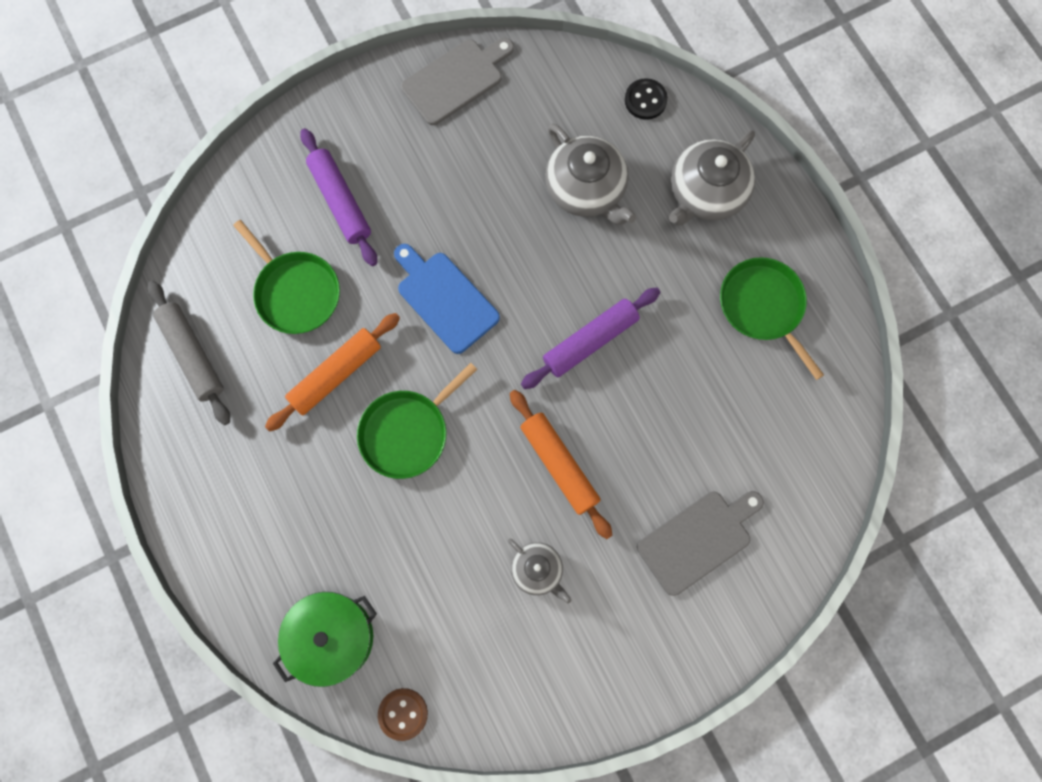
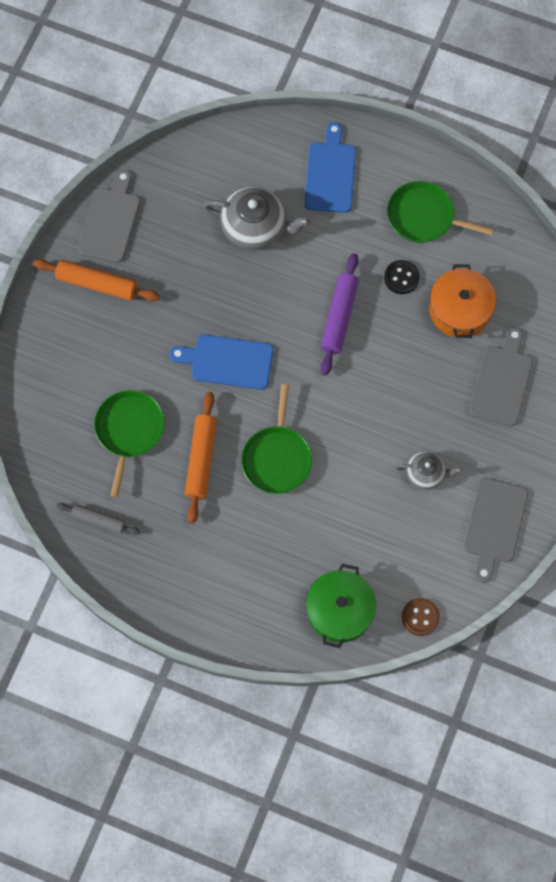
camera: 40 degrees left, 5 degrees down
(192, 355) = (99, 520): grey rolling pin -> grey rolling pin, size x0.64
(295, 292) = (129, 431): green pan -> green pan turned 90 degrees counterclockwise
(340, 201) = (106, 354): purple rolling pin -> none
(559, 465) = (385, 404): orange rolling pin -> orange rolling pin (97, 284)
(561, 682) = (494, 524): none -> grey cutting board
(645, 100) = (243, 144): black button -> black button (401, 277)
(706, 192) = (330, 173): grey teapot -> blue cutting board
(718, 430) = (460, 310): none -> orange pot

